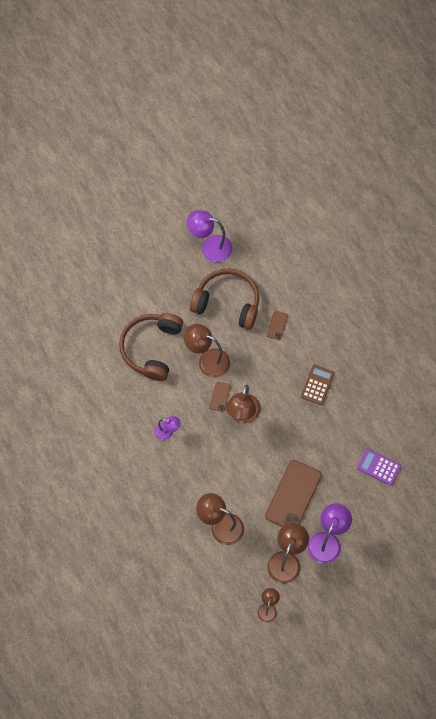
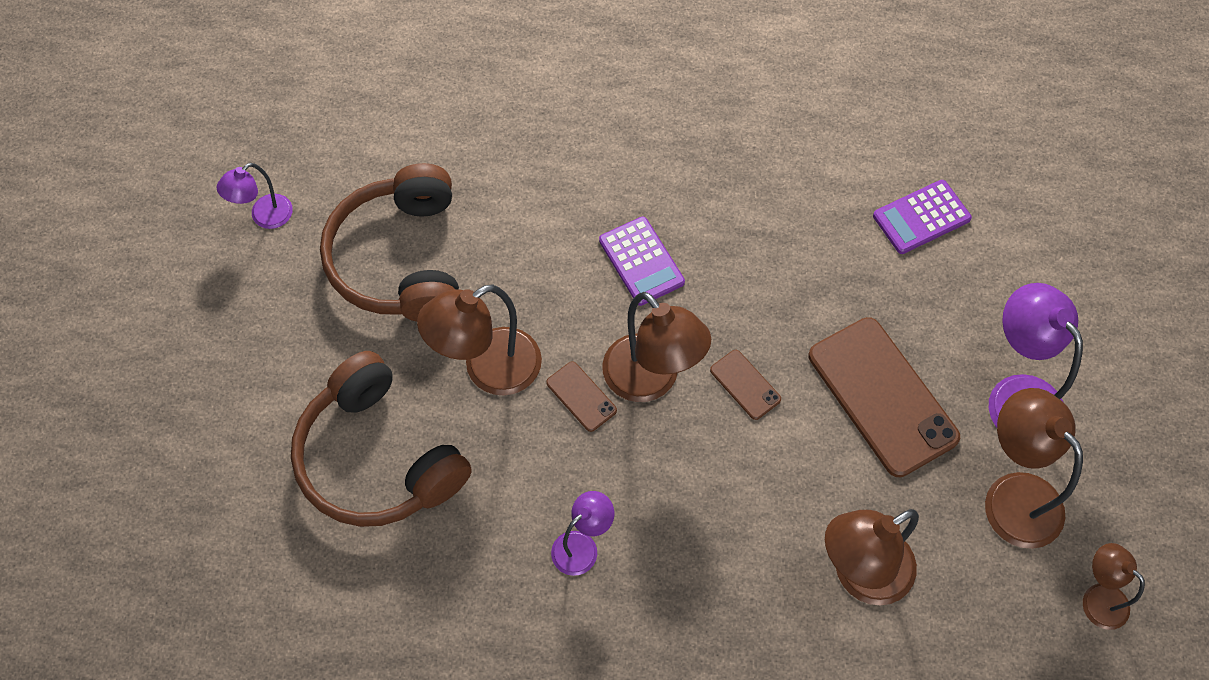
camera: 55 degrees left, 5 degrees down
(210, 247) = (264, 217): purple lamp -> purple lamp, size x0.57
(227, 303) = (401, 259): brown headphones -> brown headphones turned 60 degrees counterclockwise
(277, 325) = (516, 205): brown phone -> brown phone (745, 384)
(286, 382) = (641, 261): none -> purple calculator
(317, 385) = (687, 214): brown calculator -> none

